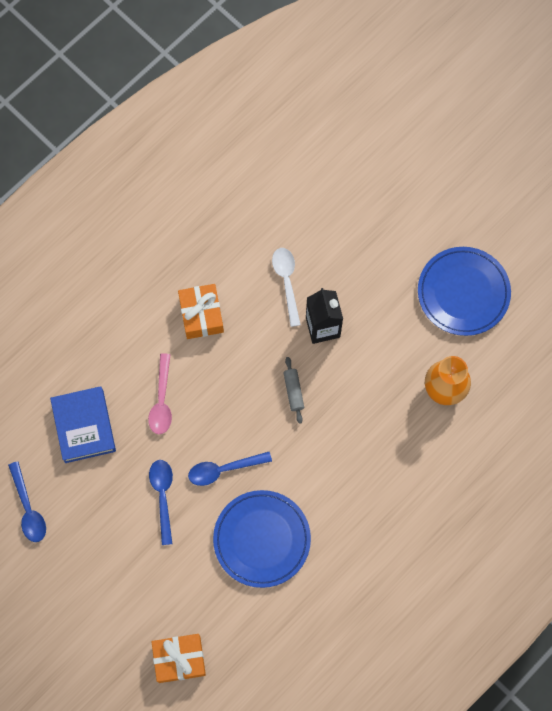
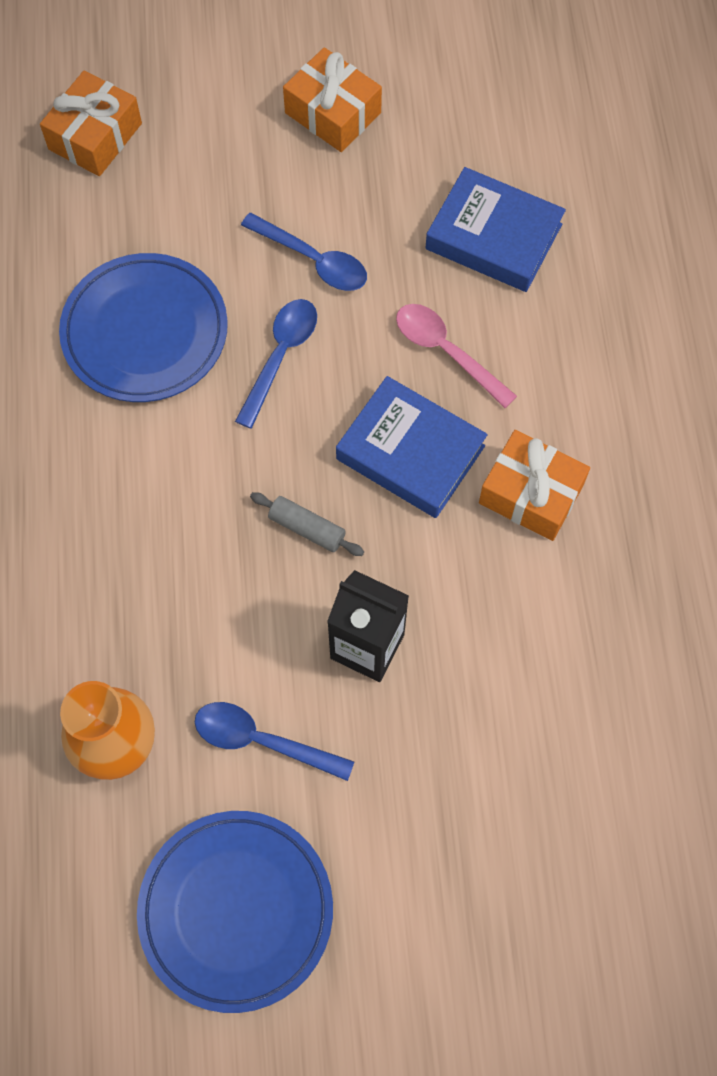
camera: 130 degrees right, 5 degrees down
(28, 508) = (439, 106): blue spoon -> blue spoon (262, 741)
(73, 555) = (333, 113): none -> orange gift
(223, 377) = (410, 452): none -> blue book
(286, 282) = (482, 652): white spoon -> none

